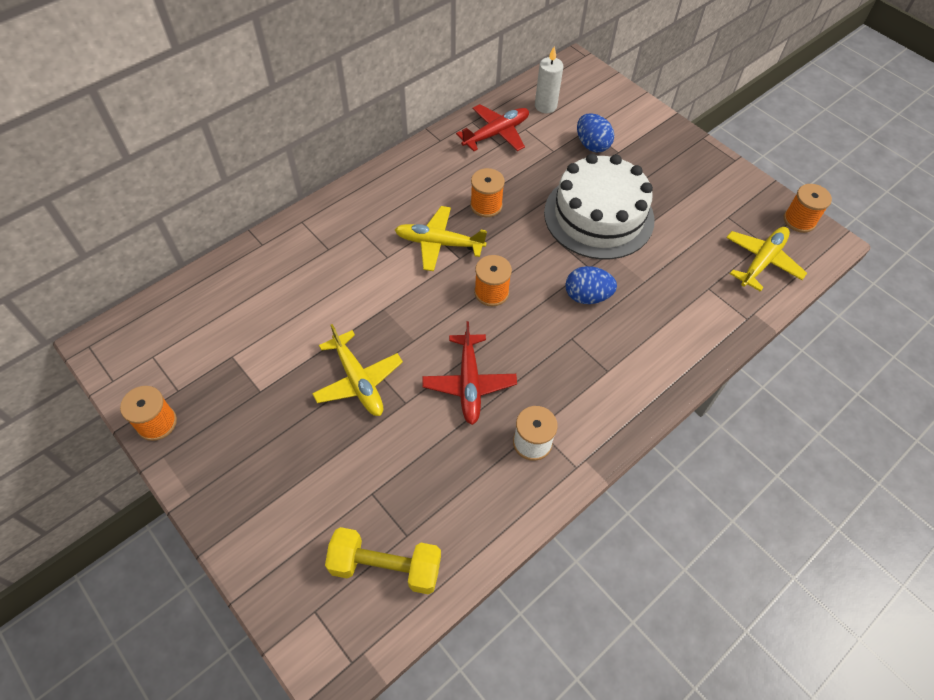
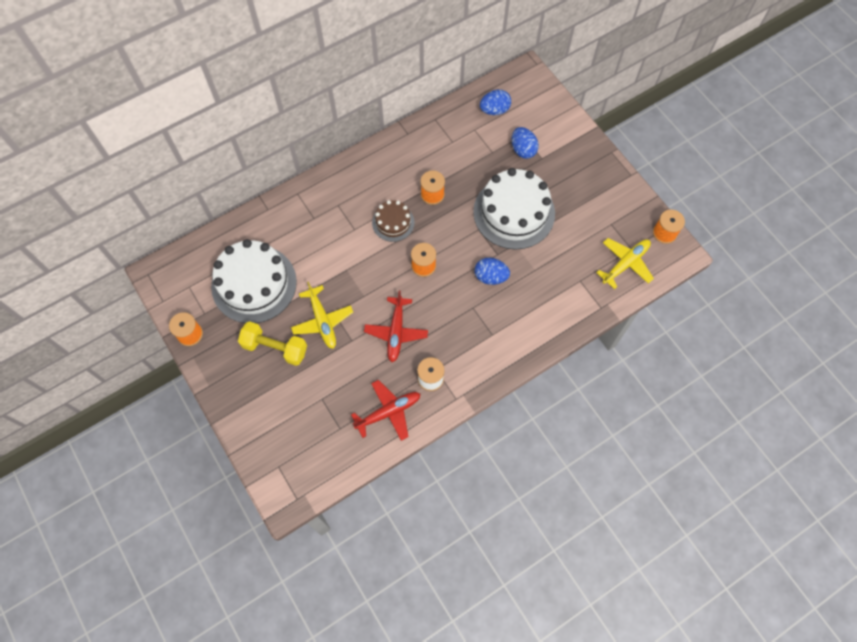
camera: 10 degrees right, 10 degrees up
(250, 342) = (254, 284): none -> white cake
(386, 566) = (324, 446): yellow dumbbell -> yellow dumbbell (275, 348)
(439, 243) = (393, 222): yellow plane -> brown cake
(496, 134) = (451, 132): red plane -> red plane (388, 412)
(545, 106) = (494, 110): white candle -> blue egg

